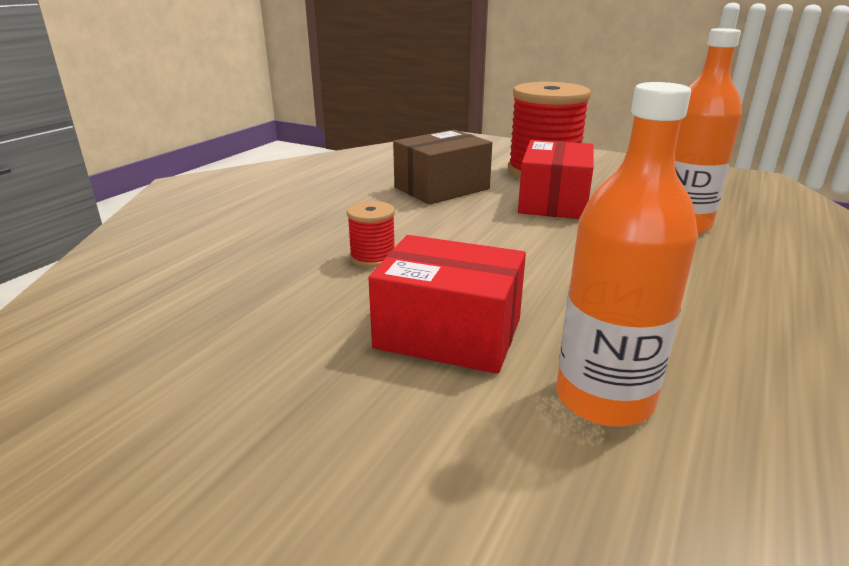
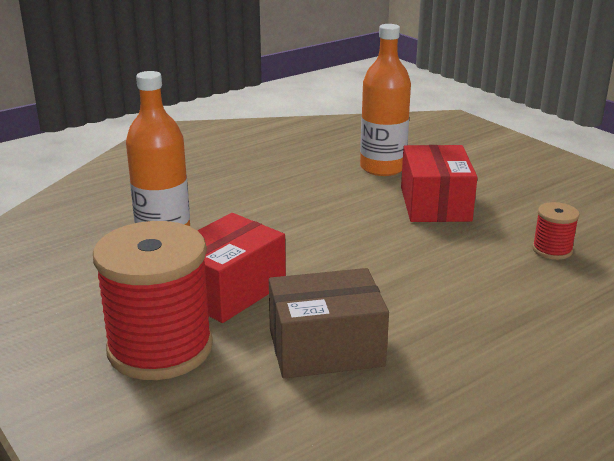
camera: 155 degrees left, 0 degrees up
(373, 257) = (459, 265): red spool -> red spool (552, 250)
(448, 333) = (435, 204): red box -> red box turned 45 degrees clockwise

